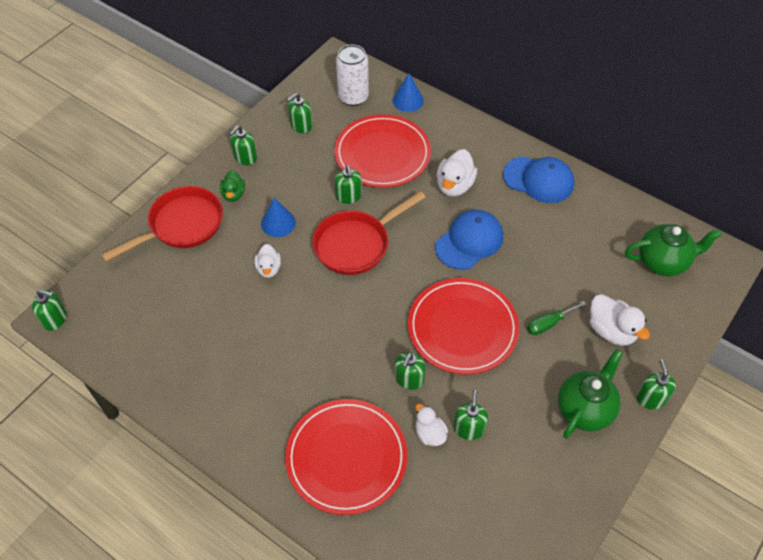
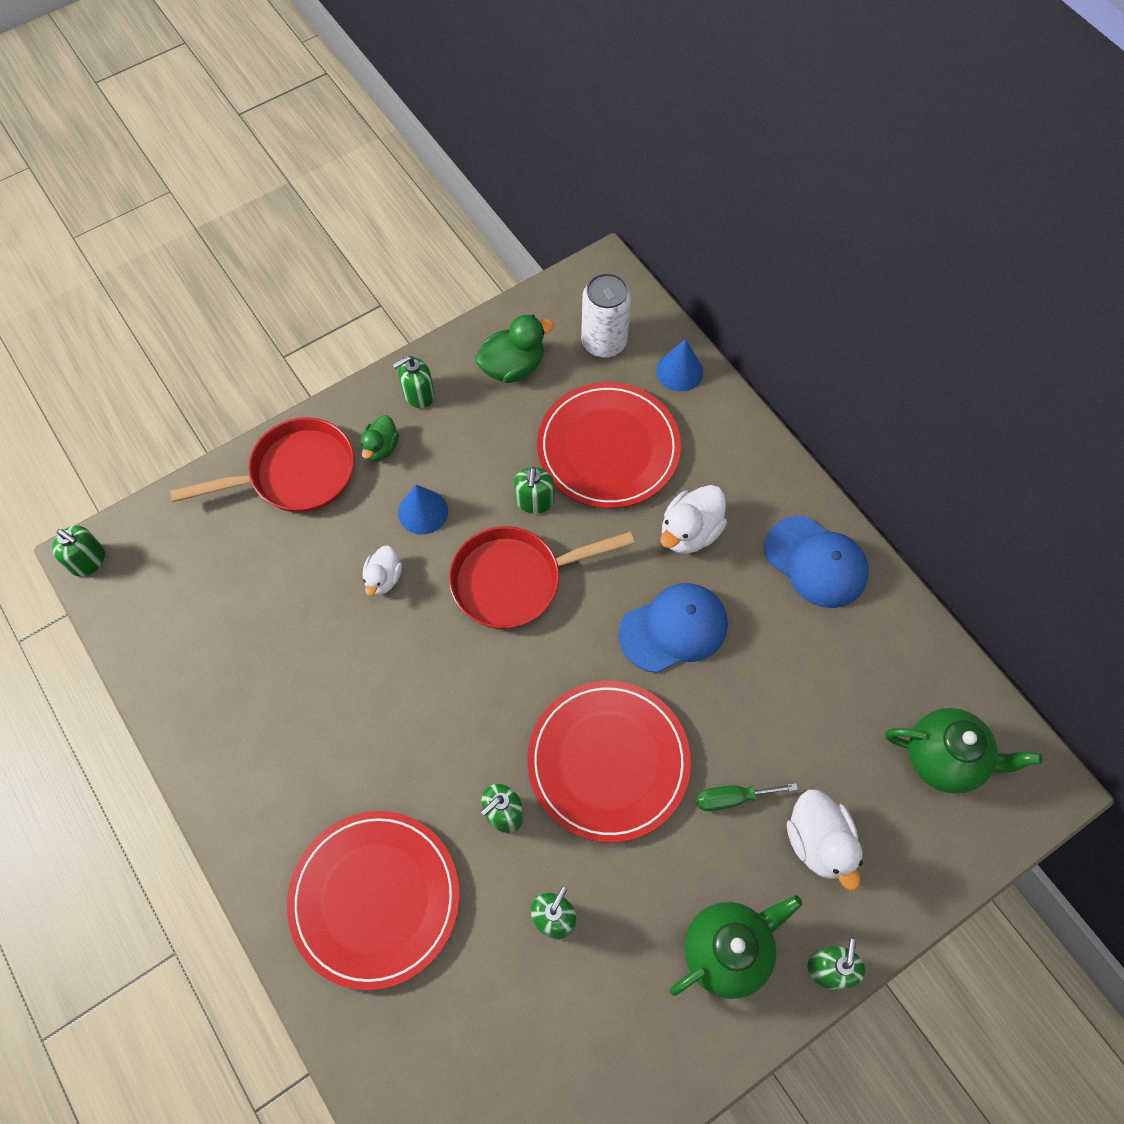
camera: 20 degrees right, 10 degrees up
(301, 126) = (513, 367): green soap dispenser -> green duck
(430, 434) = (498, 906): white duck -> none

